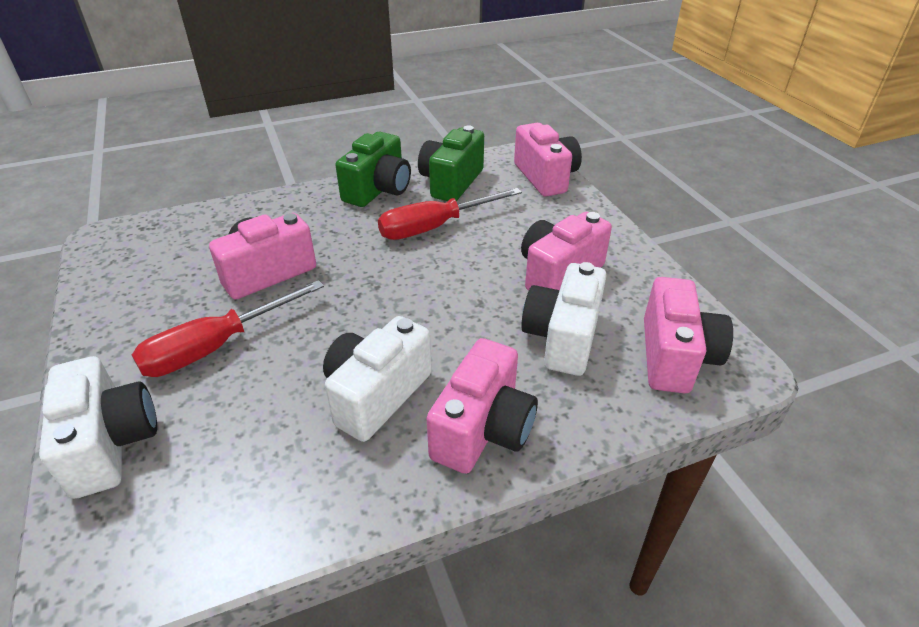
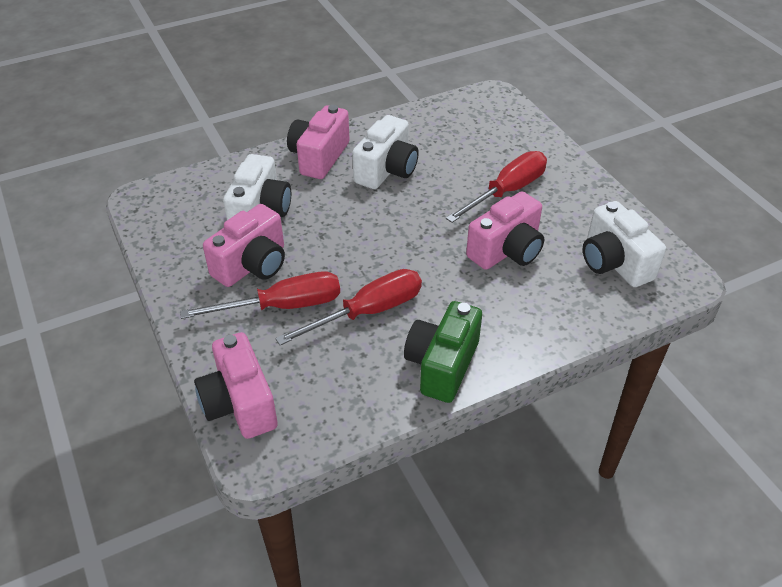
camera: 175 degrees right, 5 degrees up
(110, 443) = (529, 140): white camera -> white camera (614, 262)
(451, 182) = (358, 385): green camera -> none
(519, 236) = (283, 306): none -> red screwdriver
(675, 356) = (184, 203): pink camera -> none

